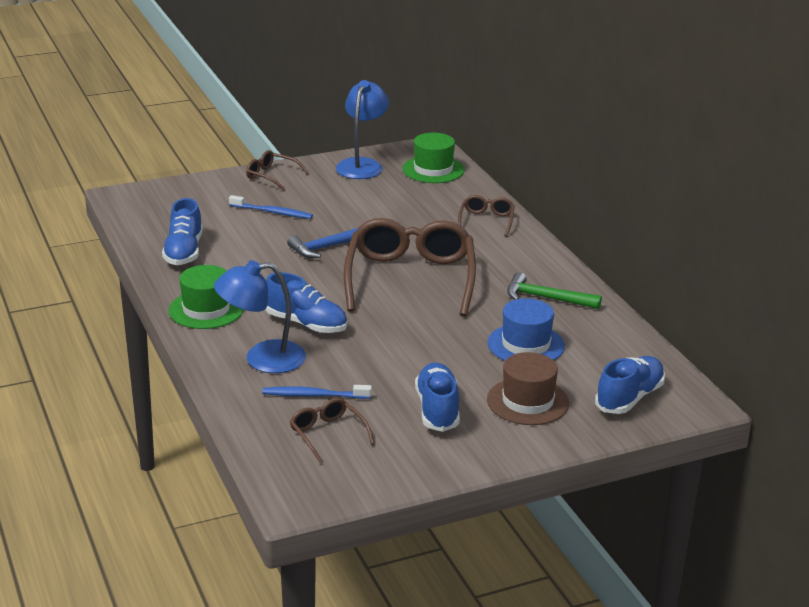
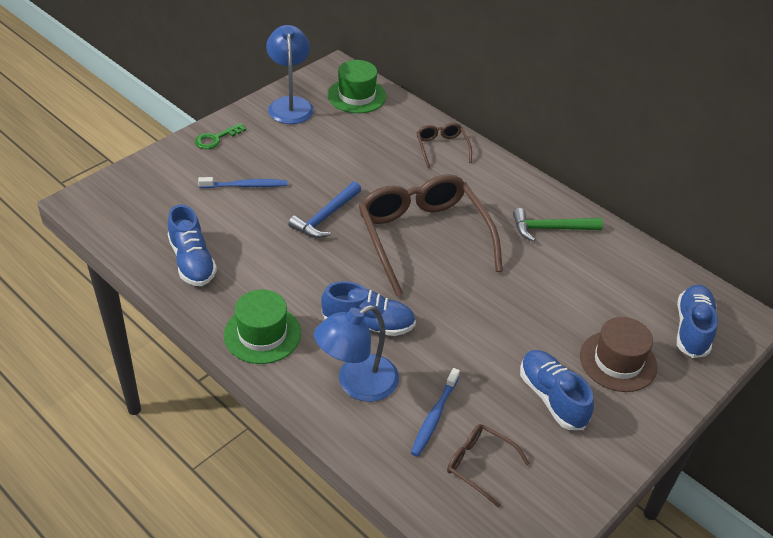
camera: 25 degrees left, 15 degrees up
(272, 176) = (216, 139): brown glasses -> green key
(313, 395) = (434, 417): blue toothbrush -> blue toothbrush turned 45 degrees counterclockwise
(526, 344) = (571, 291): blue hat -> none

